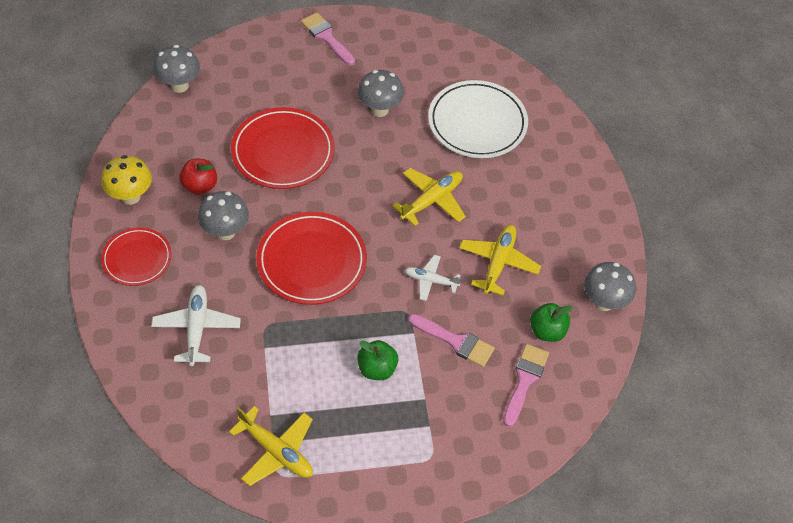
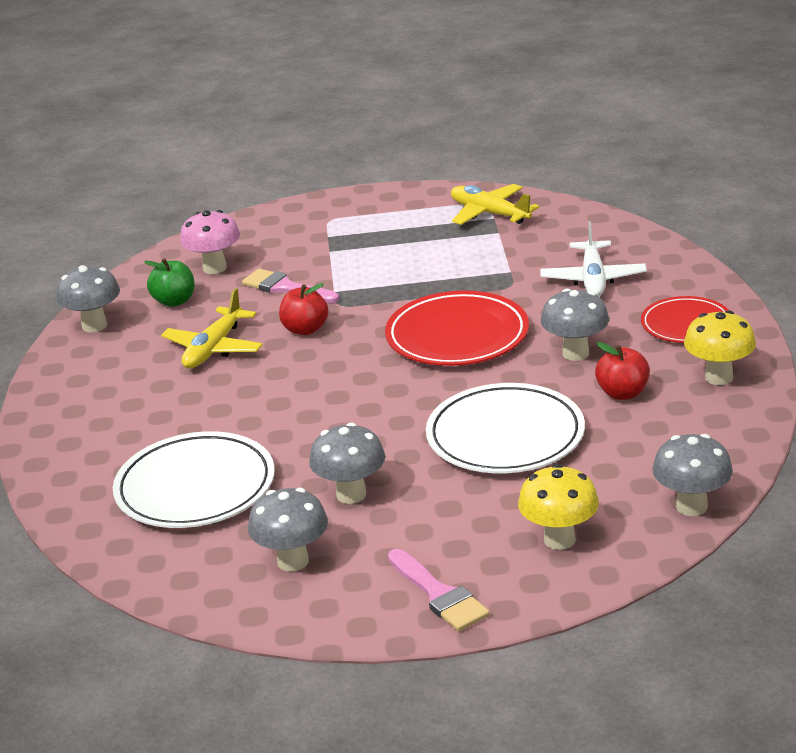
camera: 170 degrees left, 25 degrees down
(258, 68) = (559, 540): none -> yellow mushroom
(283, 152) = (505, 436): red plate -> white plate
(377, 369) = (380, 265): green apple -> none
(408, 64) = (293, 561): none -> grey mushroom
(430, 280) = (305, 329): white plane -> red apple
(432, 200) = (288, 399): yellow plane -> none
(524, 380) = (214, 268): pink brush -> pink mushroom

